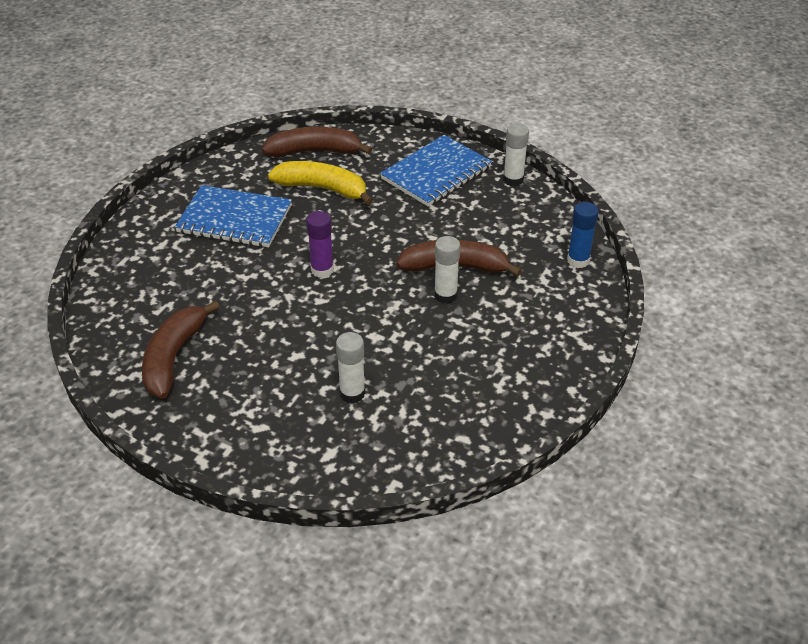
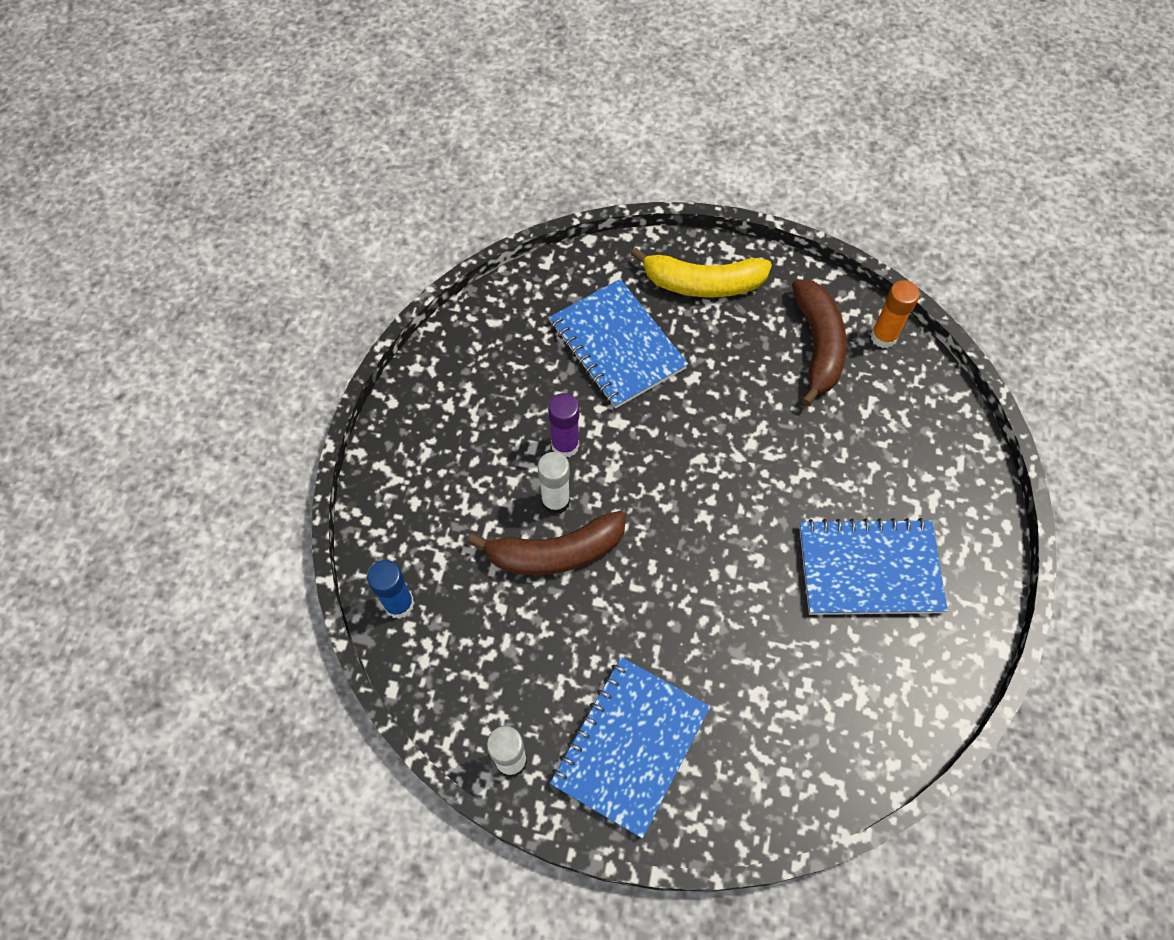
camera: 165 degrees right, 20 degrees up
(112, 352) = (883, 337): none -> orange glue stick
(314, 151) = (832, 752): brown banana -> none
(322, 188) = (782, 664): yellow banana -> yellow banana (703, 283)
(322, 270) = (717, 506): purple glue stick -> purple glue stick (565, 445)
(352, 393) = (617, 345): white glue stick -> blue notebook

